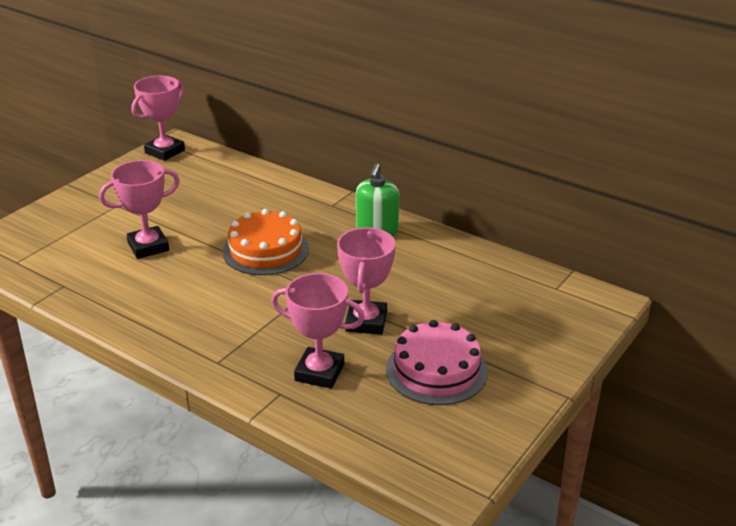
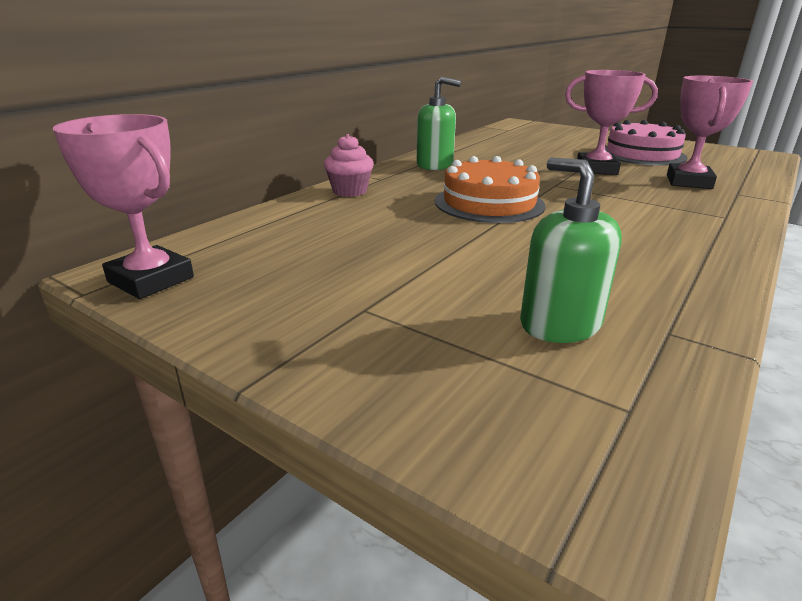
camera: 90 degrees left, 5 degrees down
(83, 255) = (560, 324): none -> green soap dispenser
(148, 247) = (506, 269): pink trophy -> none
(299, 193) = (349, 191): none -> pink cupcake

